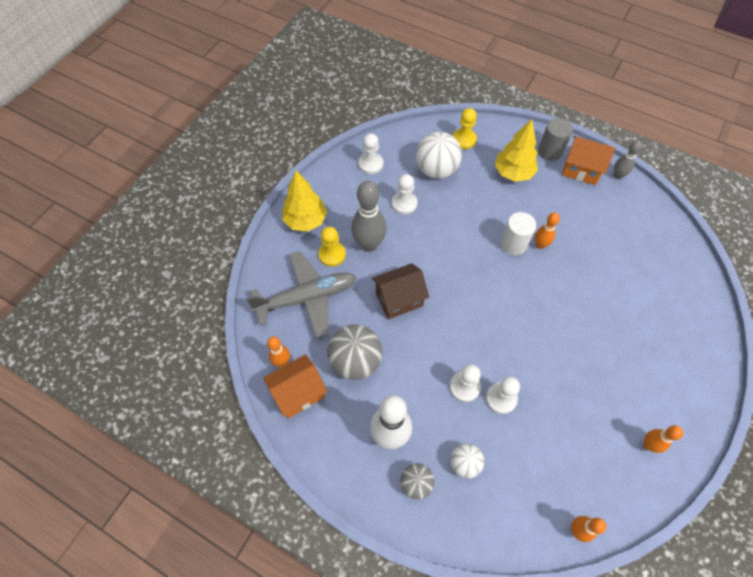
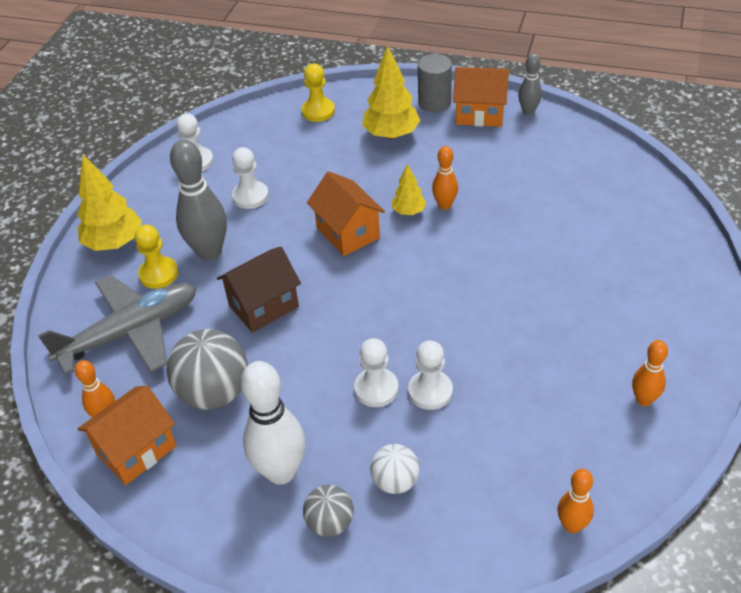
camera: 10 degrees left, 15 degrees down
(436, 170) = (287, 151): white ball -> none
(467, 252) = (348, 233): none -> orange house
(513, 244) = (408, 211): white cylinder -> yellow tree

